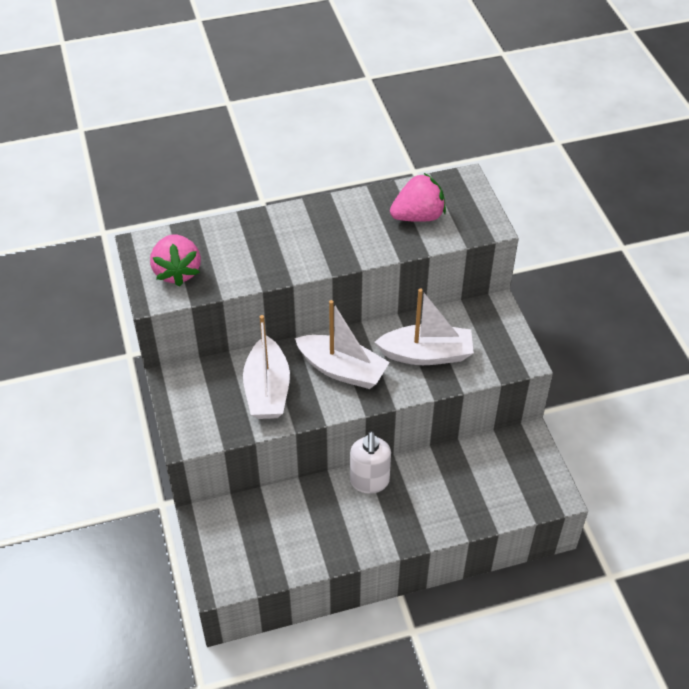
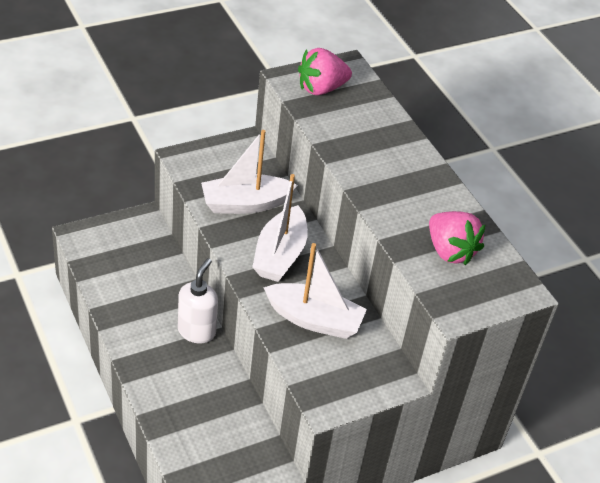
camera: 75 degrees right, 5 degrees down
(369, 482) = (197, 331): white soap dispenser -> white soap dispenser turned 120 degrees clockwise
(426, 354) = (314, 320): white boat -> white boat turned 60 degrees counterclockwise

